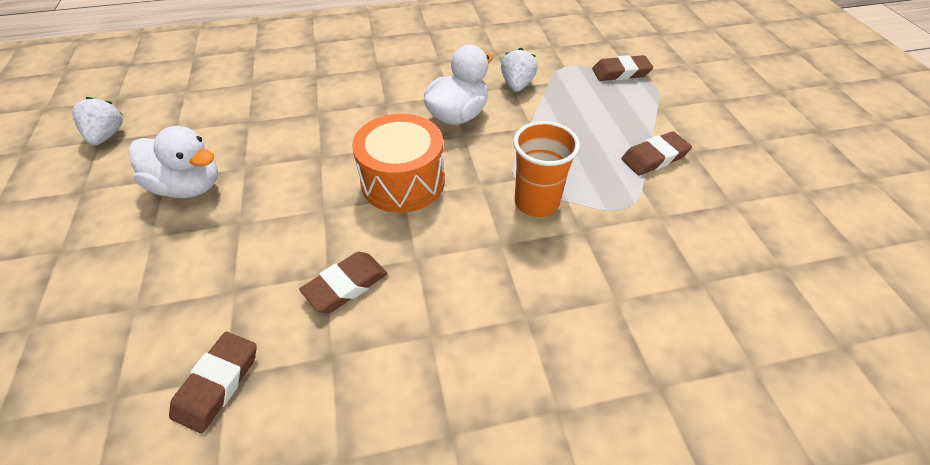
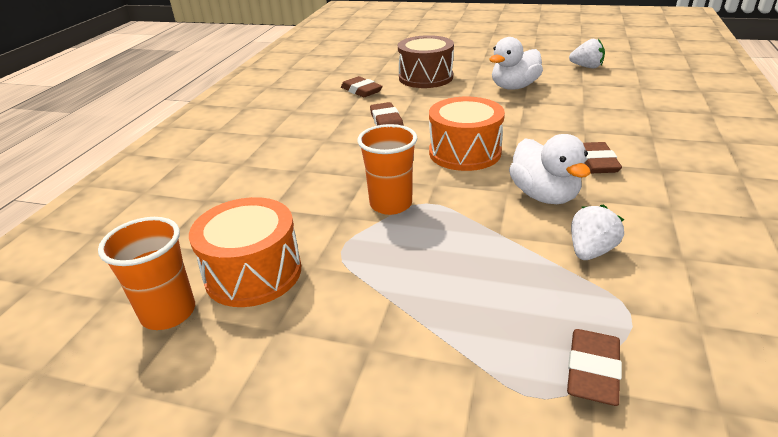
camera: 120 degrees right, 15 degrees down
(143, 304) = (426, 77): none -> brown drum
(517, 85) = (590, 251): white strawberry -> white strawberry turned 90 degrees counterclockwise
(654, 157) = (387, 305): brown eraser -> brown eraser (596, 162)
(705, 251) = (253, 273): none -> orange drum
(797, 281) = (168, 313): none -> orange cup

